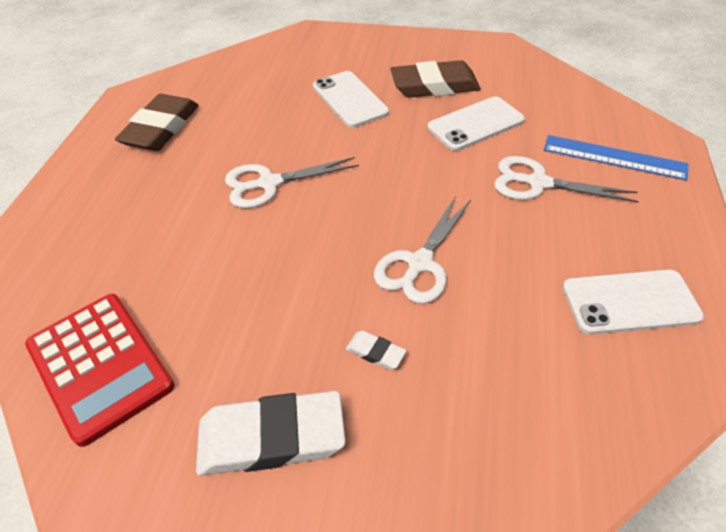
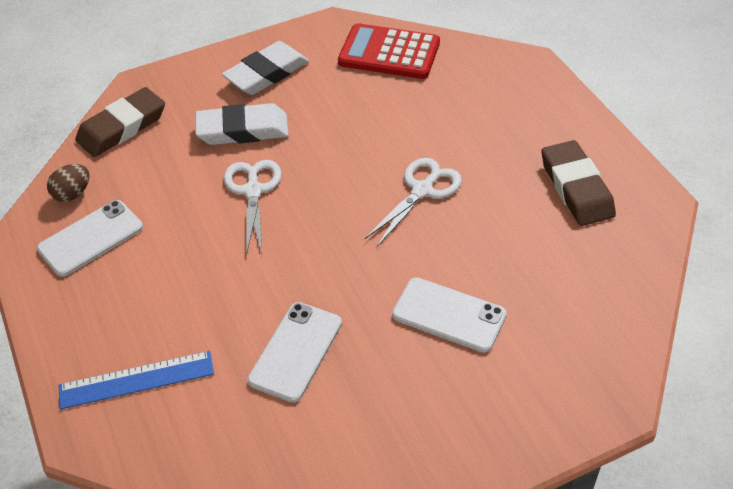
camera: 145 degrees right, 0 degrees up
(375, 352) = (243, 130): white eraser -> white eraser, size x2.29
(434, 86) = (378, 387): brown eraser -> brown eraser (122, 127)
(538, 183) = (198, 308): white scissors -> none
(643, 379) = (73, 194): none -> brown egg

